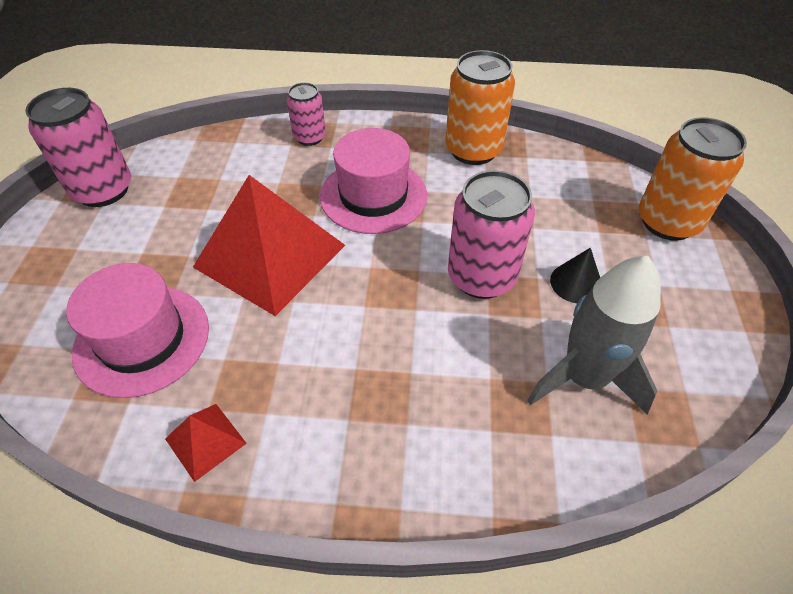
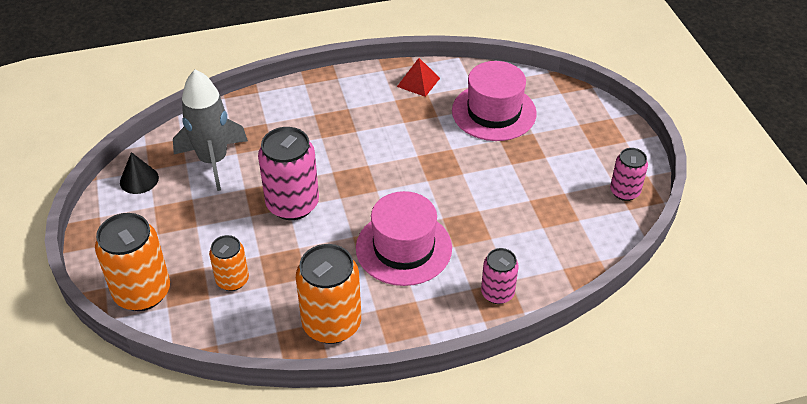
camera: 160 degrees right, 5 degrees down
(103, 190) = (624, 192): pink can -> pink can, size x0.58
(270, 255) = (453, 179): red pyramid -> none
(566, 210) = (232, 280): none -> orange can
(576, 283) = (221, 218): black cone -> black cone (139, 180)

